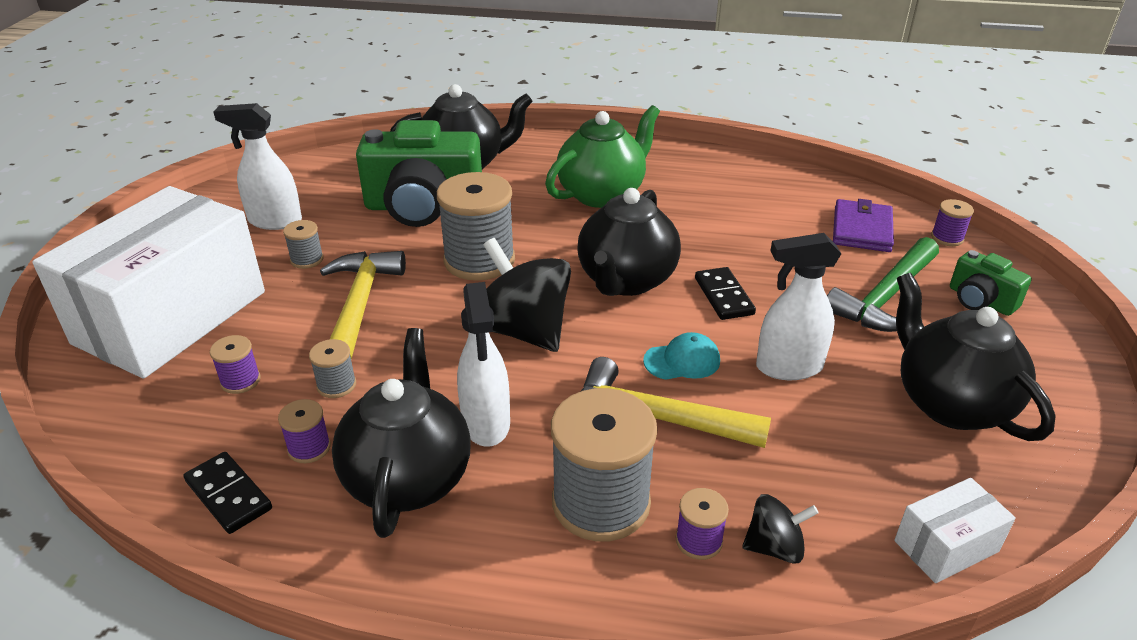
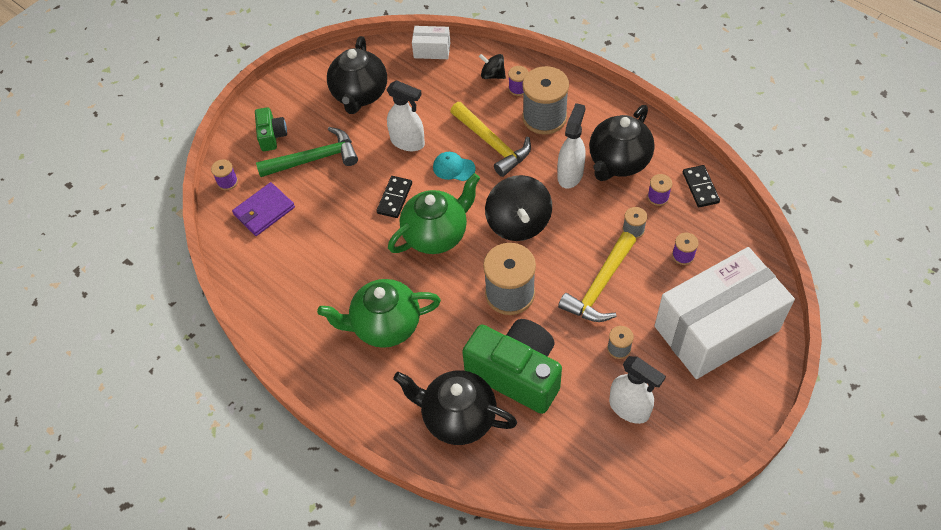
camera: 145 degrees left, 20 degrees up
(626, 280) = (436, 234): black teapot -> green teapot

